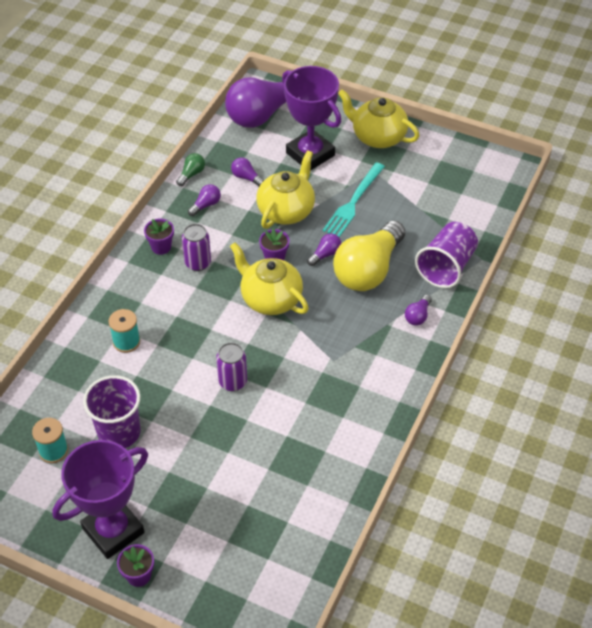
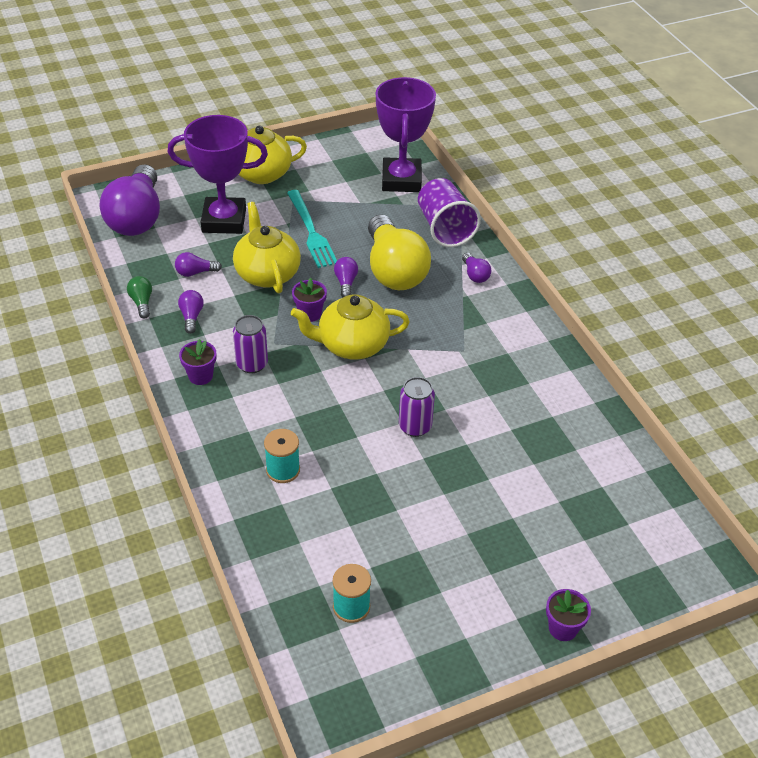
camera: 50 degrees left, 5 degrees down
(113, 530) = (493, 617): purple trophy -> purple trophy (401, 180)
(119, 432) = (384, 542): purple cup -> none

